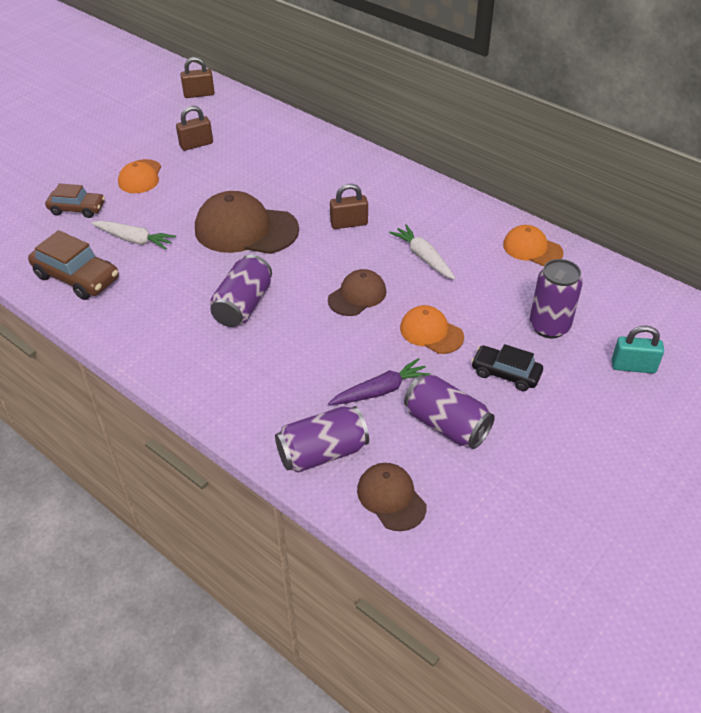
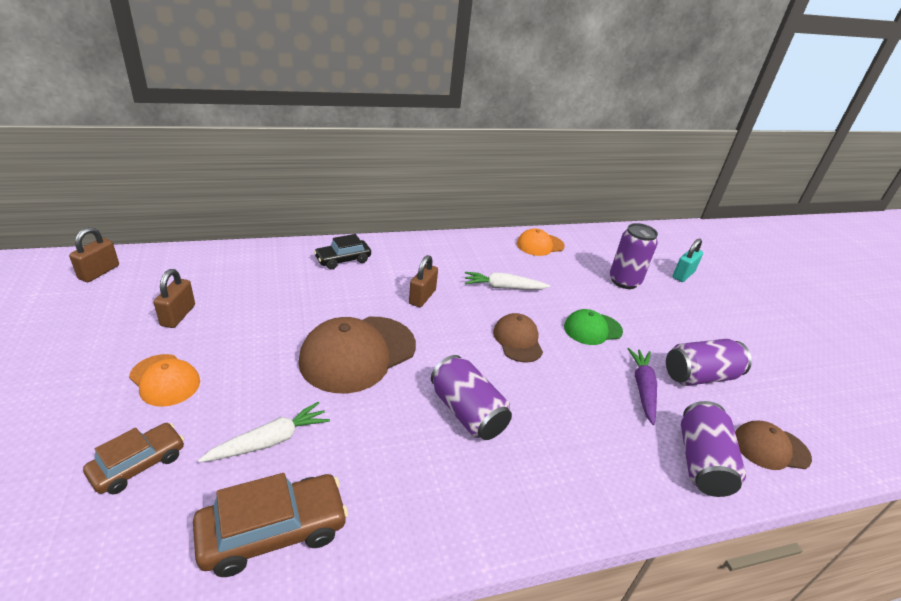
camera: 60 degrees left, 10 degrees down
(431, 332) = (592, 329): orange cap -> green cap
(505, 374) = (660, 322): black car -> black car (343, 260)

